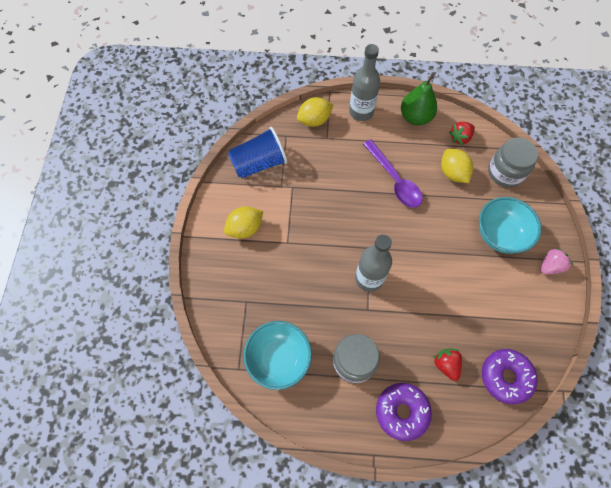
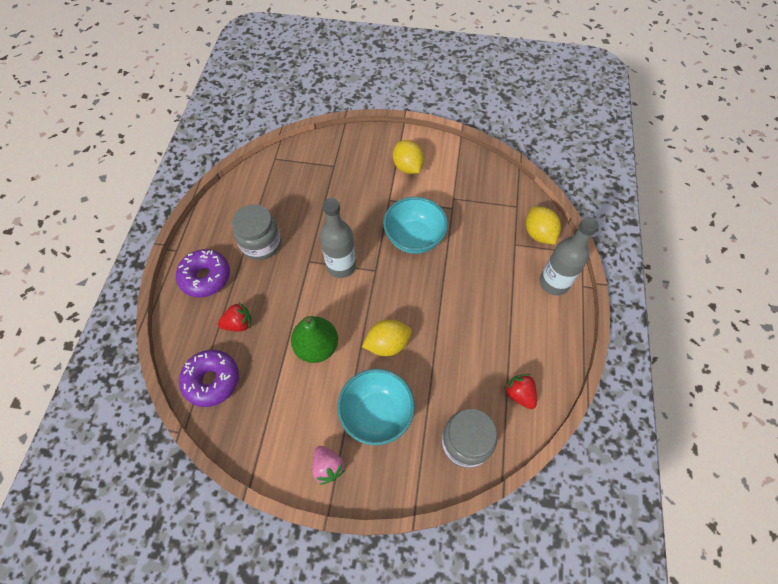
camera: 95 degrees right, 5 degrees down
(259, 163) = (481, 181): blue cup -> none
(279, 359) = (276, 186): turquoise bowl -> turquoise bowl (414, 238)
(394, 180) = (457, 306): purple spoon -> none
(415, 117) = (549, 344): green pear -> green pear (317, 347)
(452, 173) = (465, 374): yellow lemon -> yellow lemon (387, 344)

